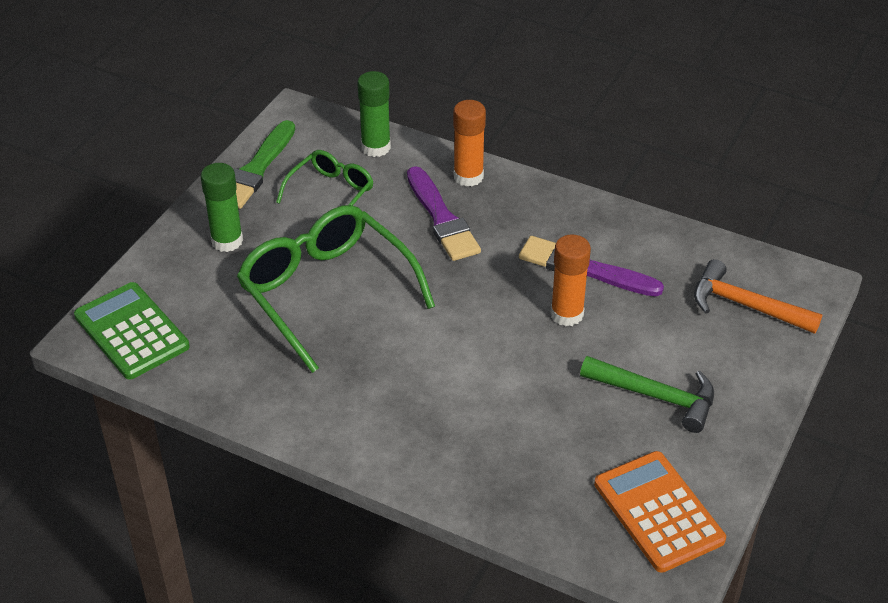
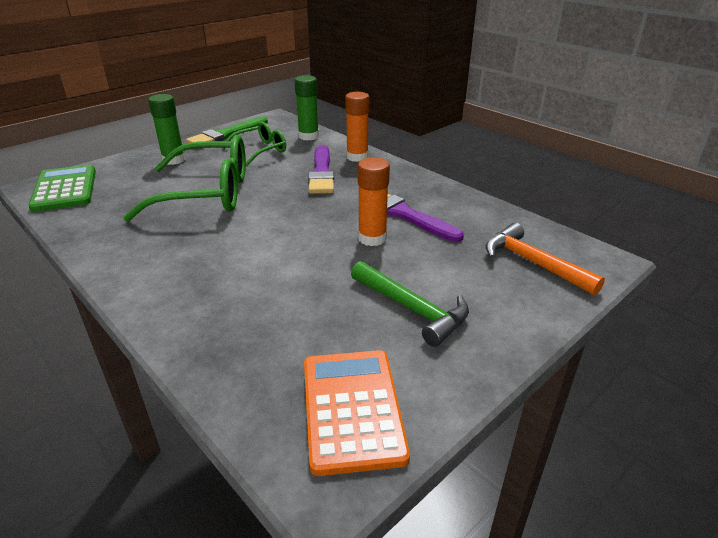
camera: 20 degrees right, 10 degrees down
(326, 292) = (208, 193): green glasses -> green glasses turned 105 degrees clockwise

